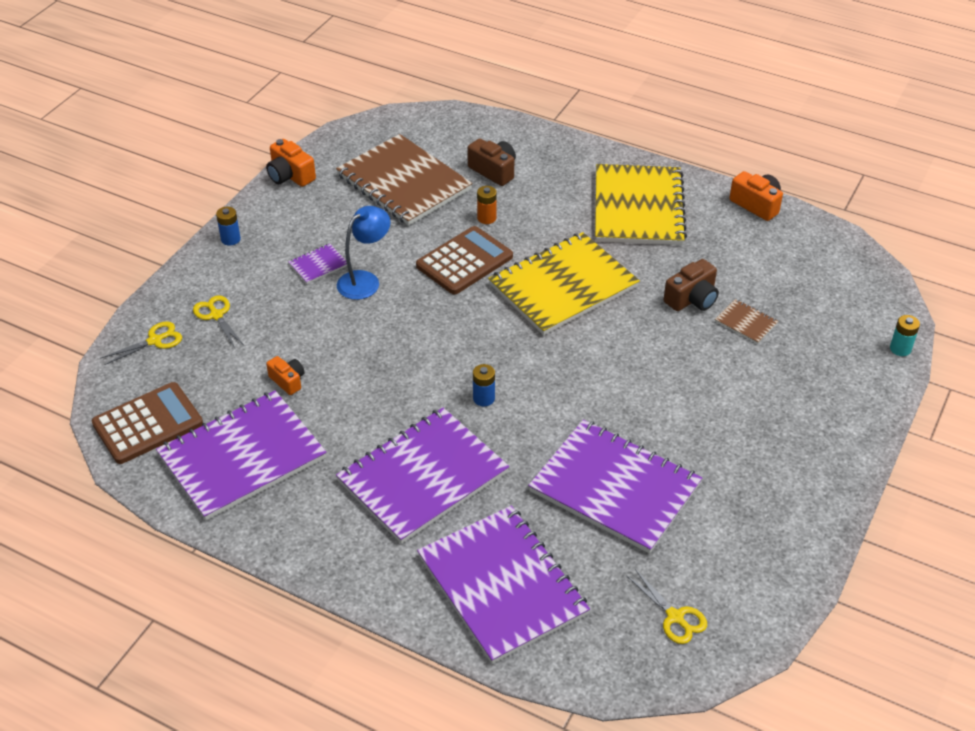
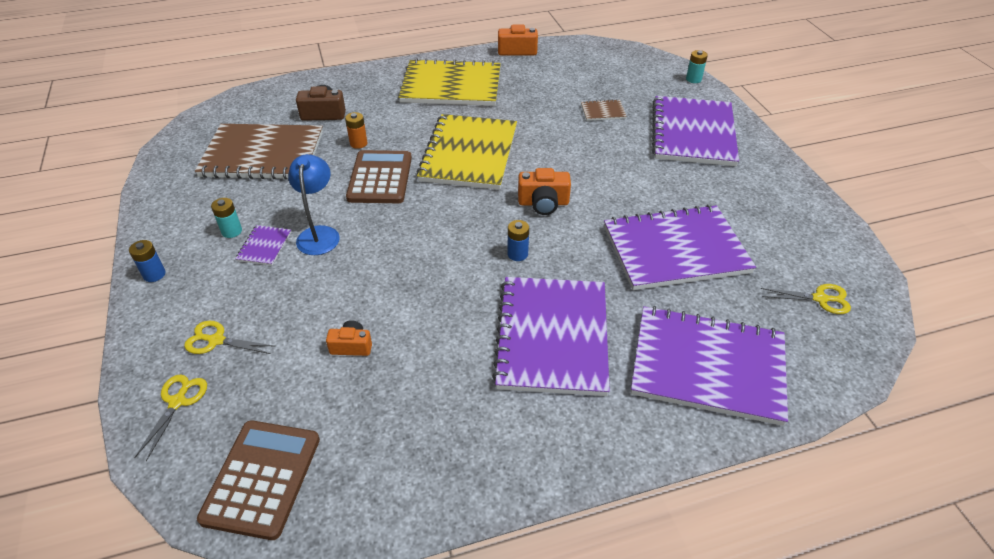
camera: 45 degrees left, 0 degrees up
(242, 457) = (392, 435): purple notebook -> purple notebook (693, 133)
(290, 176) = (154, 199): orange camera -> orange camera (543, 203)
(311, 237) = (231, 231): none -> turquoise battery
(638, 207) = (451, 86): yellow notebook -> yellow notebook turned 45 degrees counterclockwise
(692, 299) = (556, 116): brown camera -> none

